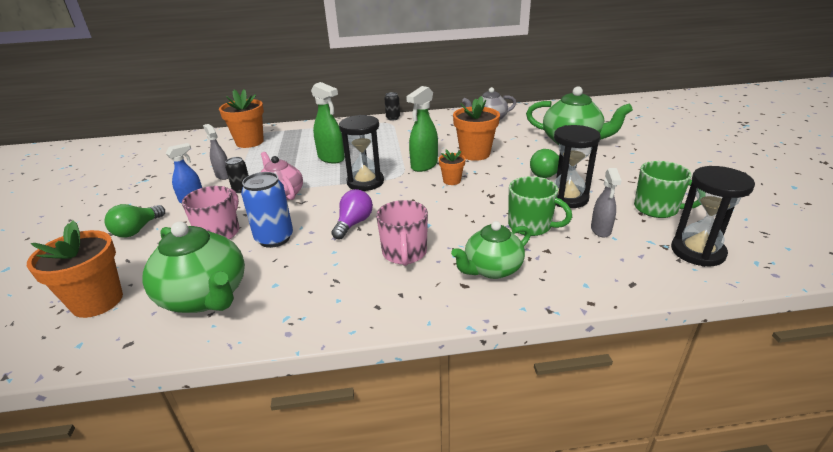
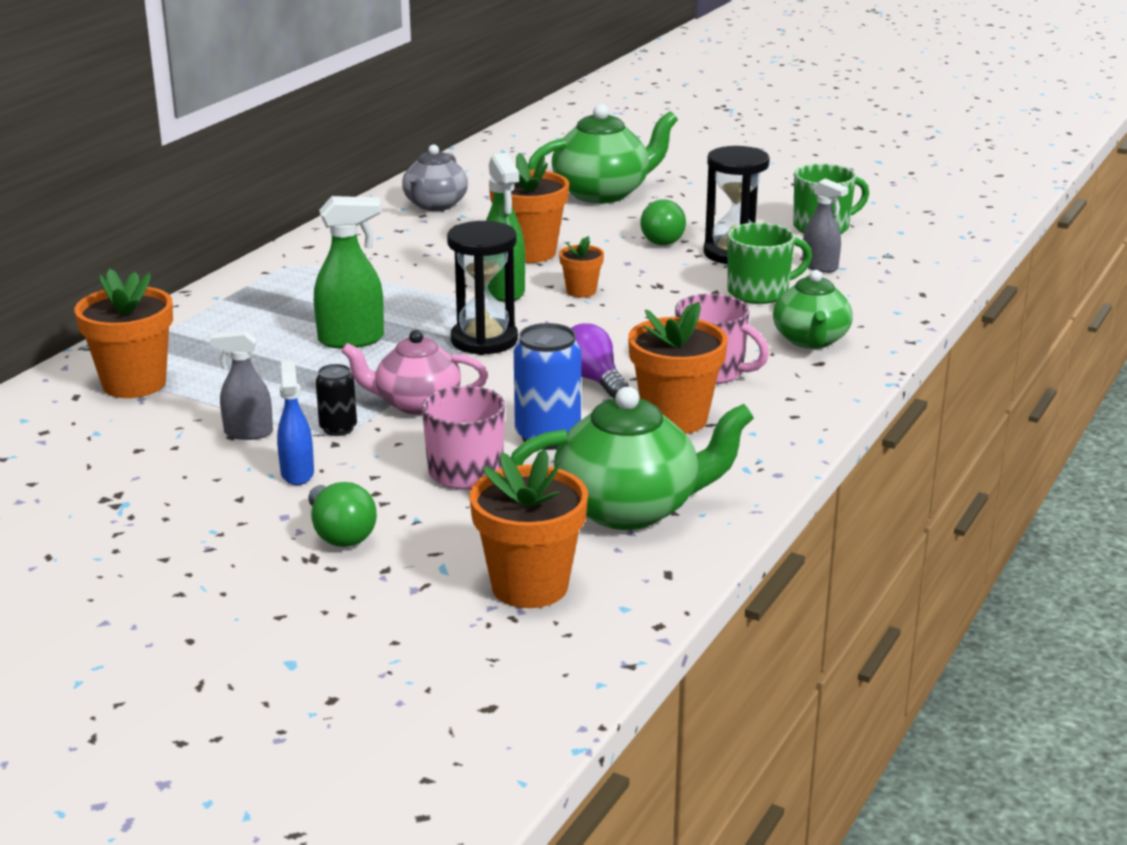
camera: 55 degrees left, 5 degrees down
(330, 266) = (675, 419): none -> orange flower pot
(393, 118) = (282, 256): black can -> none
(697, 252) = (916, 248): black hourglass -> none

